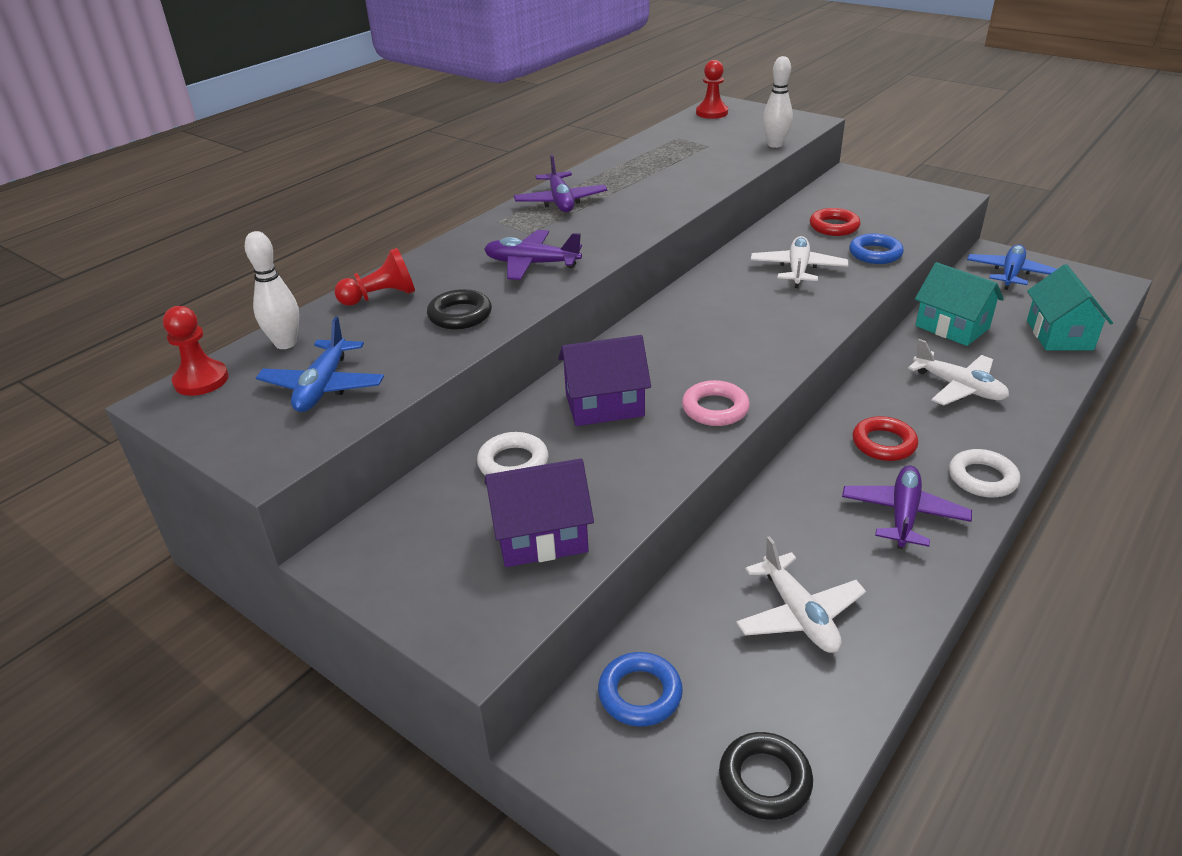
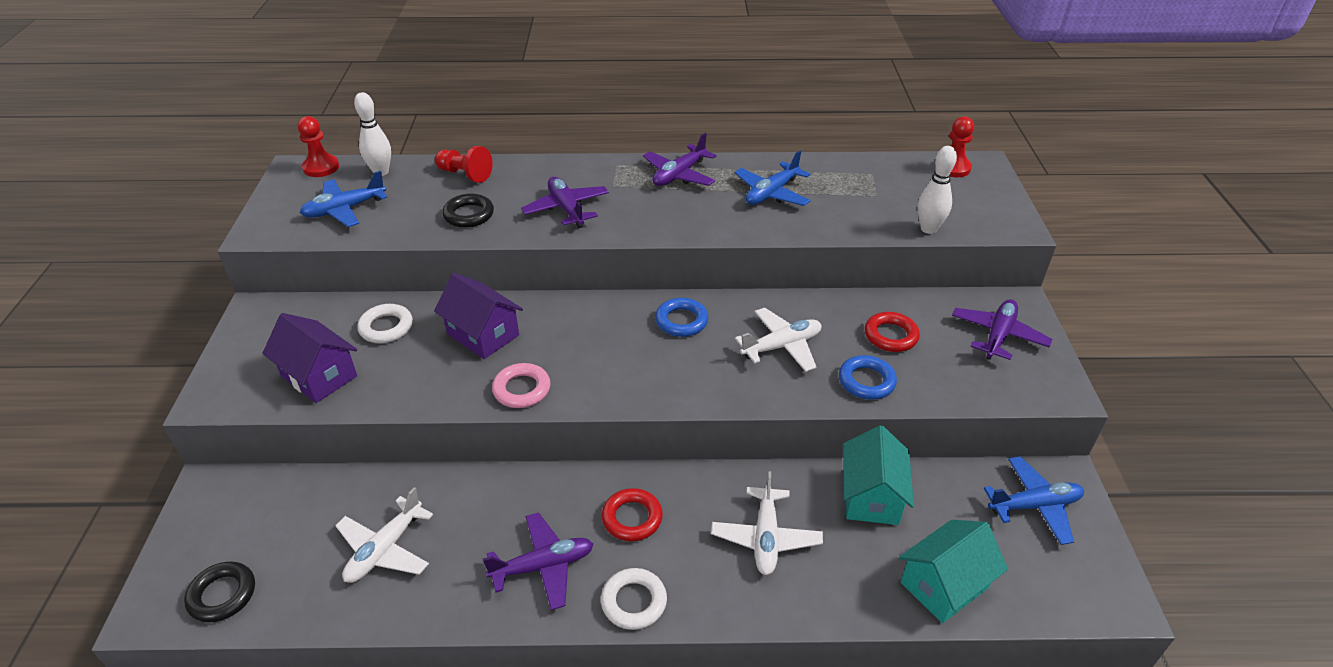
camera: 50 degrees right, 5 degrees up
(640, 694) = (266, 502): blue ring -> blue ring (681, 321)
(647, 177) = (771, 193): none -> blue plane
(876, 193) = (998, 335): none -> purple plane

